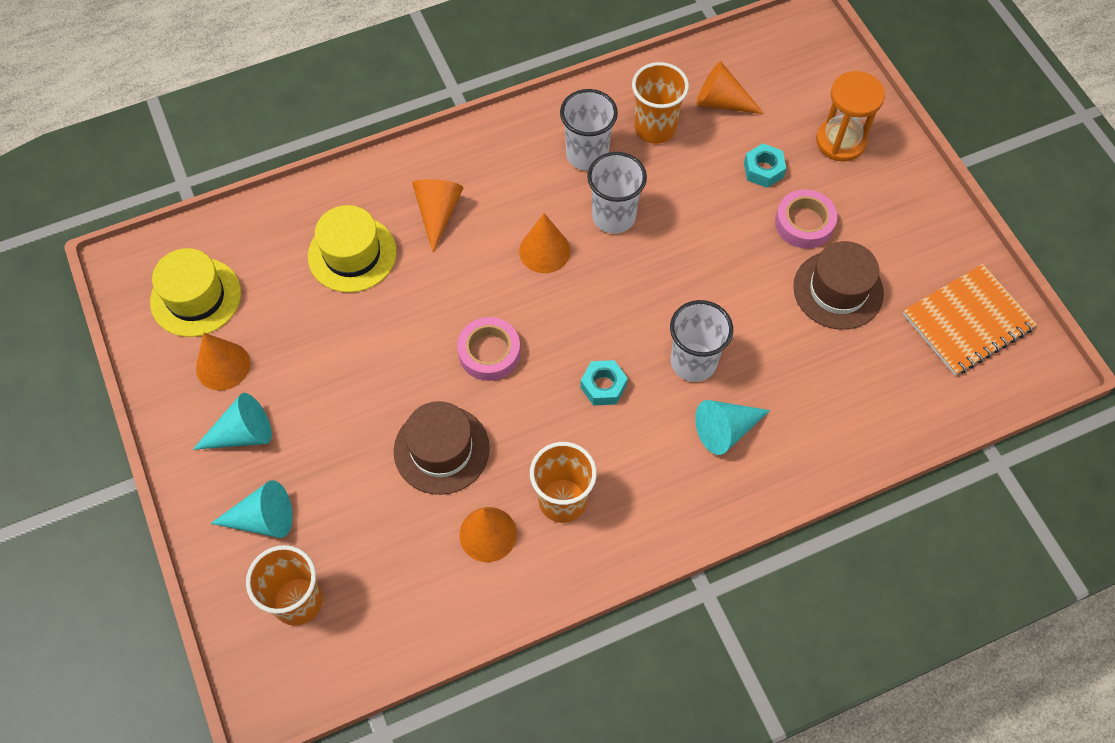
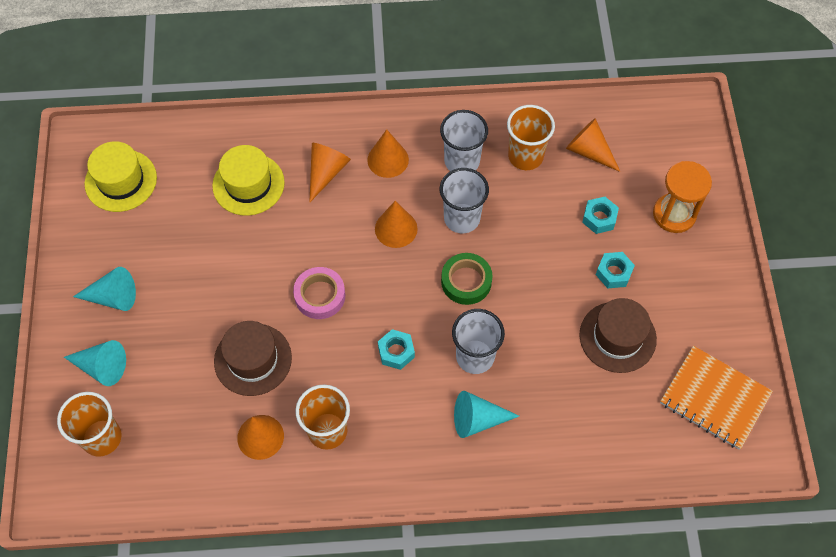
camera: 20 degrees right, 0 degrees up
(223, 366) = (119, 240): orange cone -> orange cone (388, 159)
(648, 283) = (466, 281): none -> green tape
(804, 223) = (613, 273): pink tape -> turquoise nut
(967, 321) = (714, 398): orange notebook -> orange notebook turned 45 degrees clockwise

